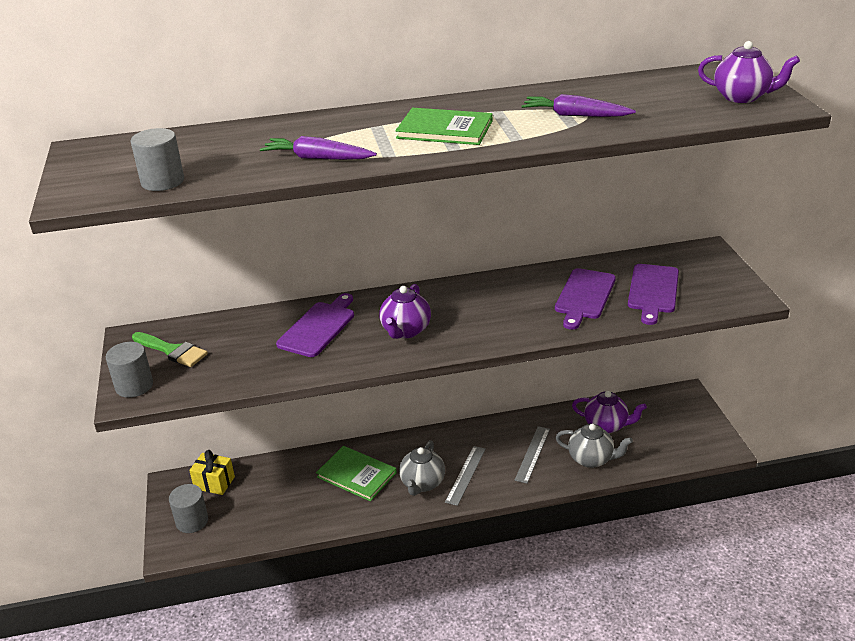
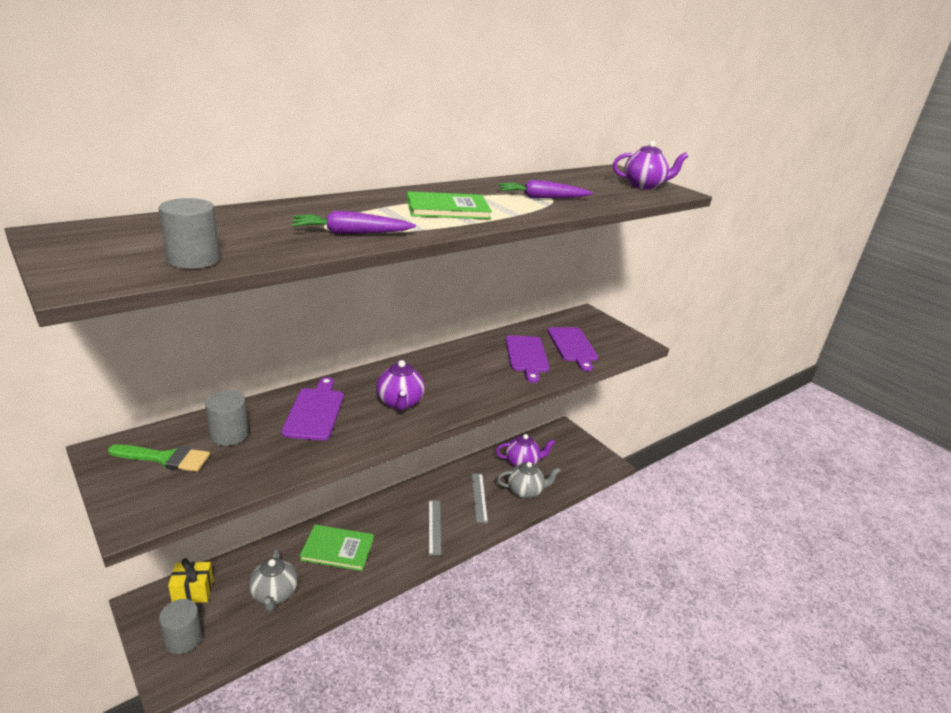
camera: 30 degrees left, 5 degrees down
(134, 386) = (137, 504): grey cylinder -> grey cylinder (229, 434)
(422, 484) = (401, 543): grey teapot -> grey teapot (274, 594)

